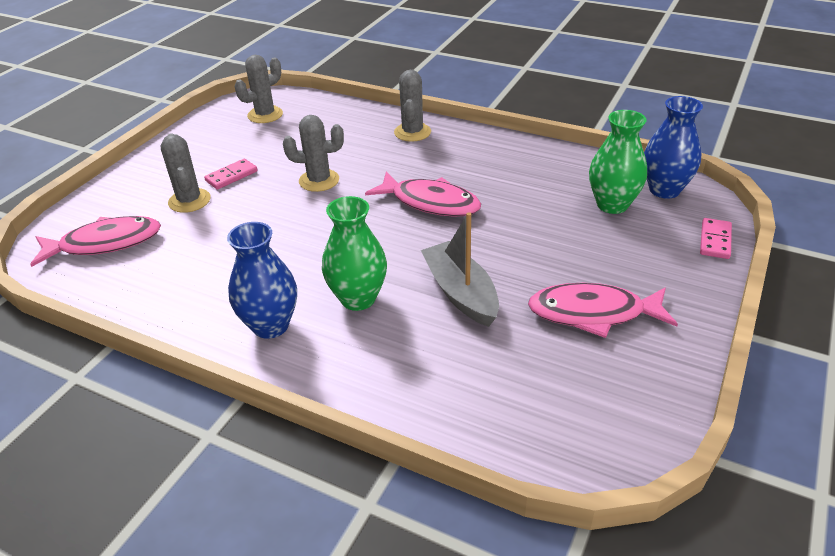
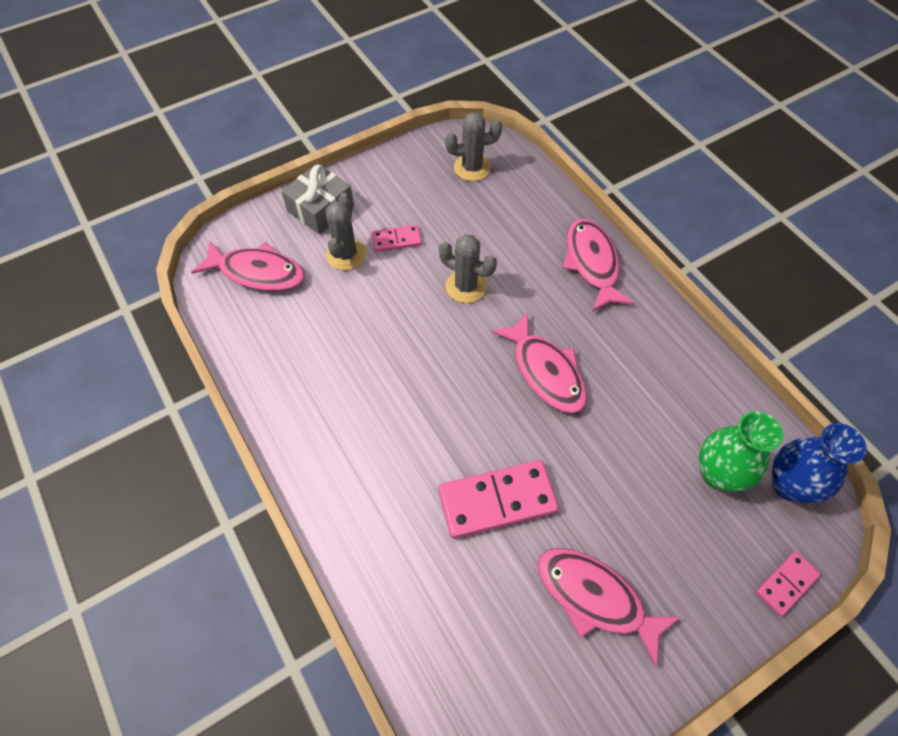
camera: 30 degrees right, 20 degrees up
(140, 182) = (320, 208): none -> grey gift
(270, 325) = (326, 443): blue vase -> none
(358, 298) = (410, 454): green vase -> none
(412, 132) = (592, 263): grey cactus -> pink fish
(460, 293) = (497, 501): grey boat -> pink domino

